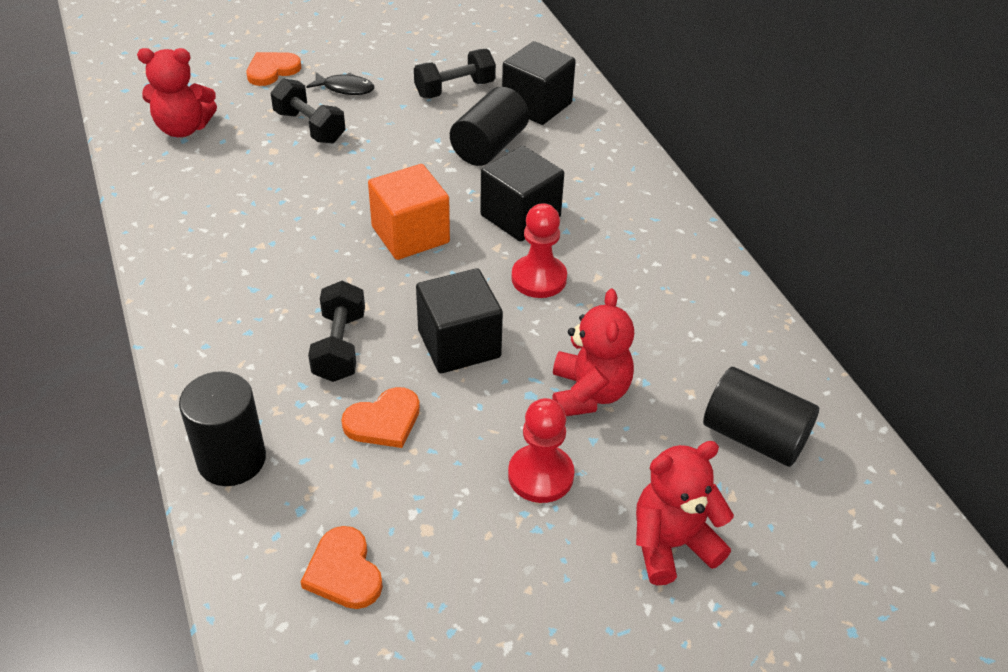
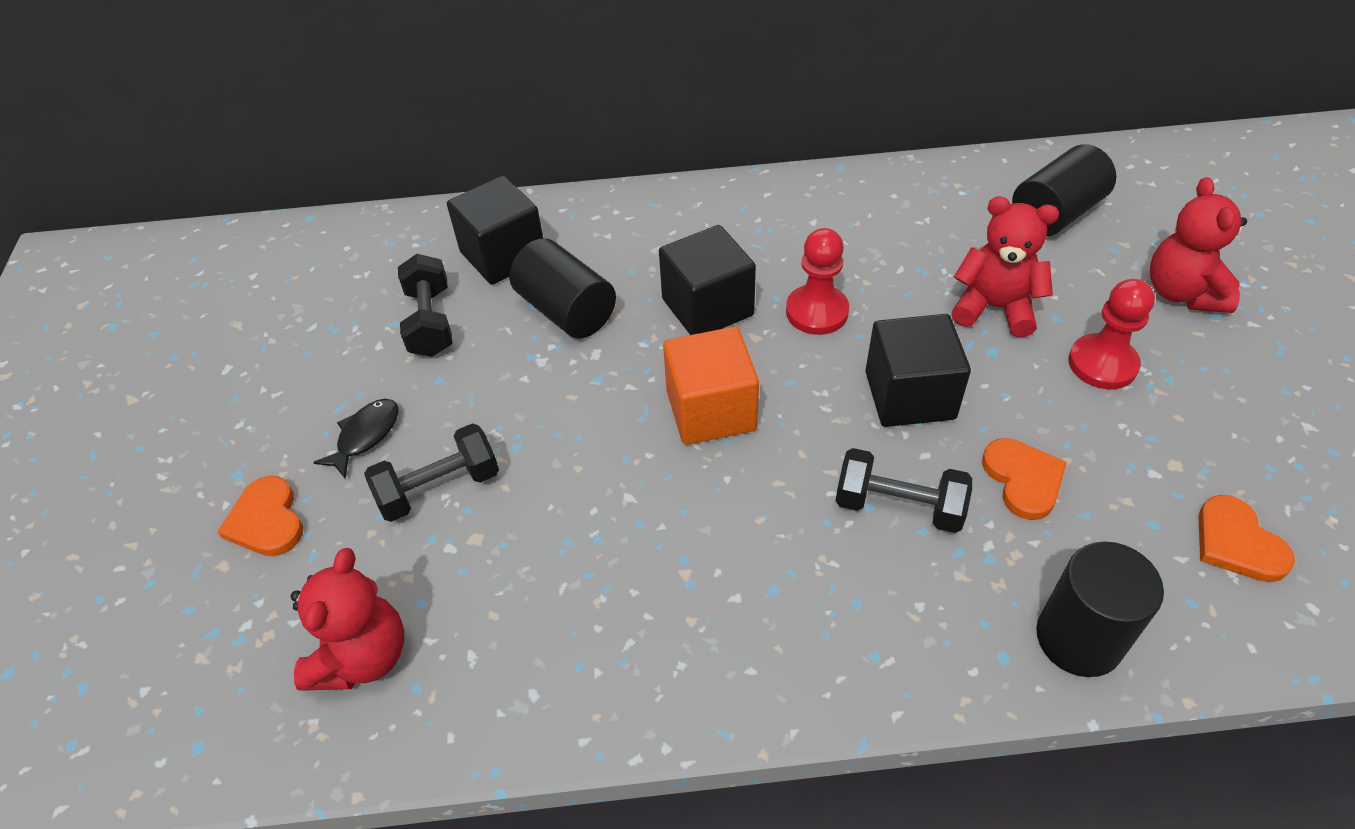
camera: 70 degrees left, 5 degrees up
(344, 572) = (1237, 543): orange heart -> orange heart turned 75 degrees clockwise

